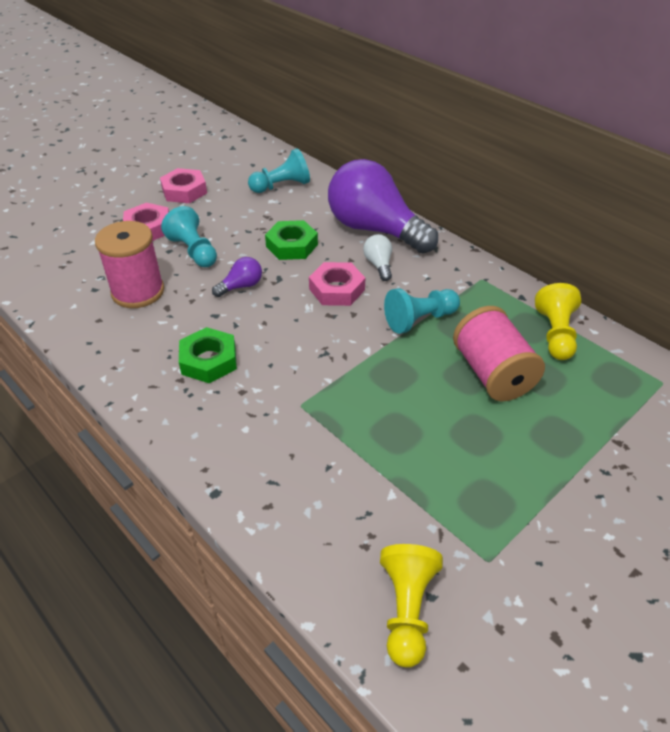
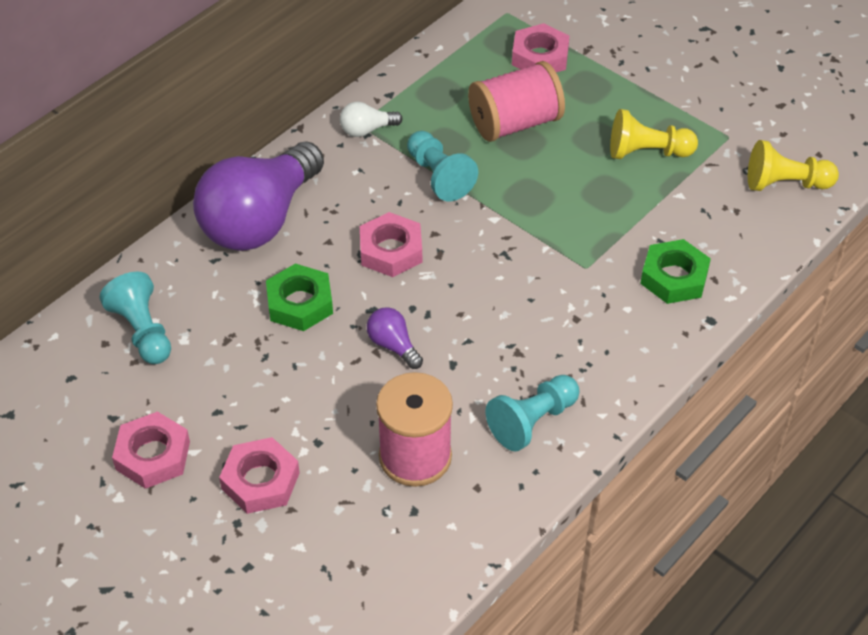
camera: 95 degrees left, 5 degrees up
(193, 251) = (318, 411): turquoise pawn -> turquoise pawn (532, 421)
(209, 360) = (534, 356): green nut -> green nut (674, 277)
(379, 265) = (338, 214): white light bulb -> white light bulb (367, 130)
(555, 334) = (449, 74): yellow pawn -> yellow pawn (647, 152)
(597, 401) = (540, 57): none -> pink nut

